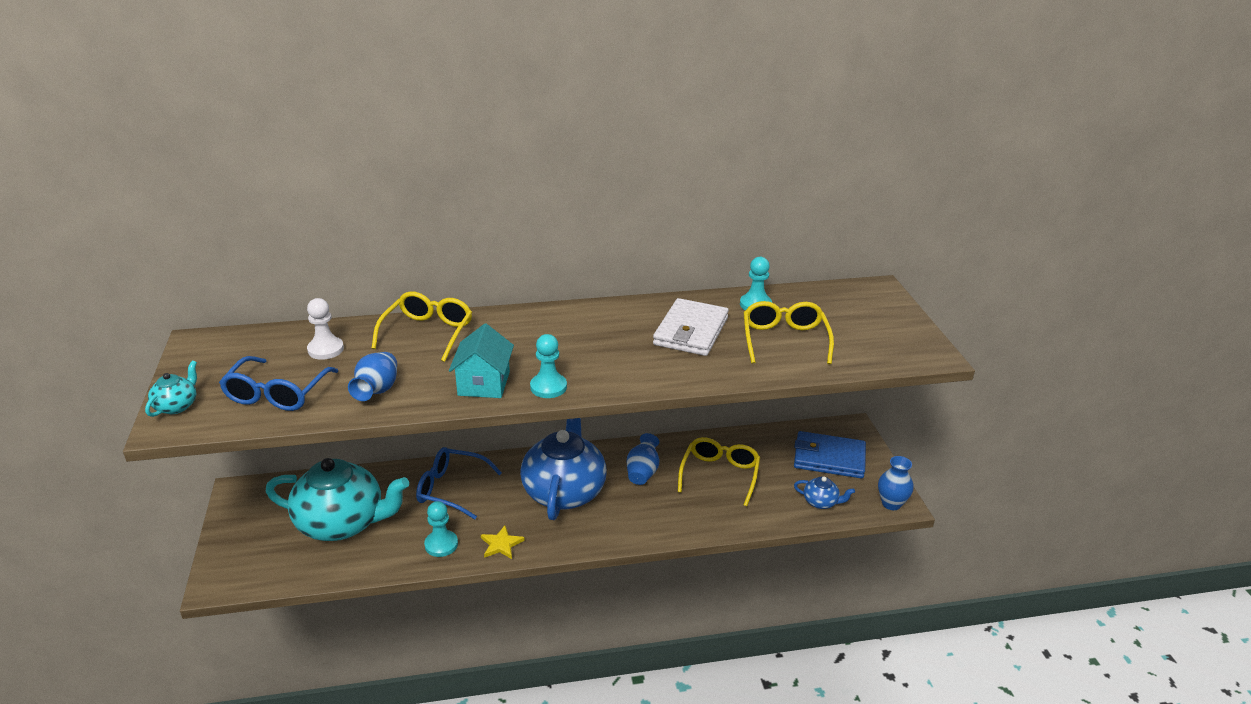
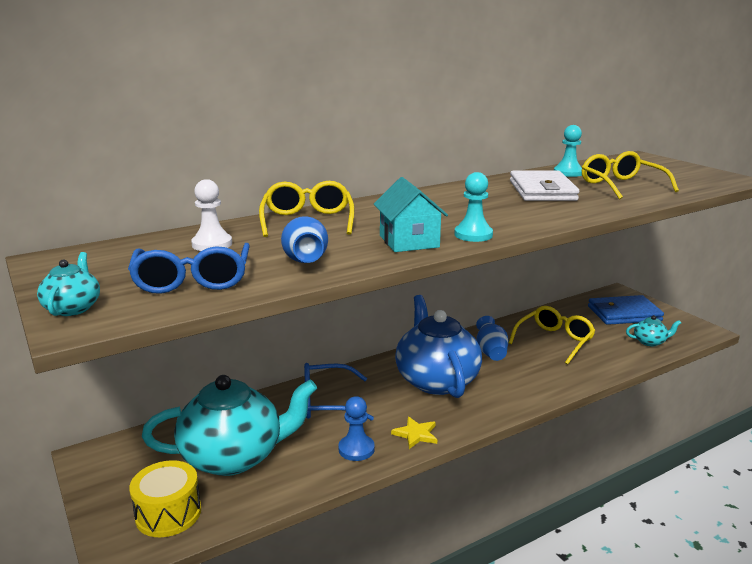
camera: 20 degrees left, 10 degrees down
(265, 561) = (168, 513): none -> yellow drum
(441, 544) = (356, 449): turquoise pawn -> blue pawn
(720, 474) = (554, 341): yellow glasses -> yellow glasses turned 45 degrees clockwise
(821, 502) = (650, 342): blue teapot -> turquoise teapot
(891, 503) = (700, 332): blue vase -> none

